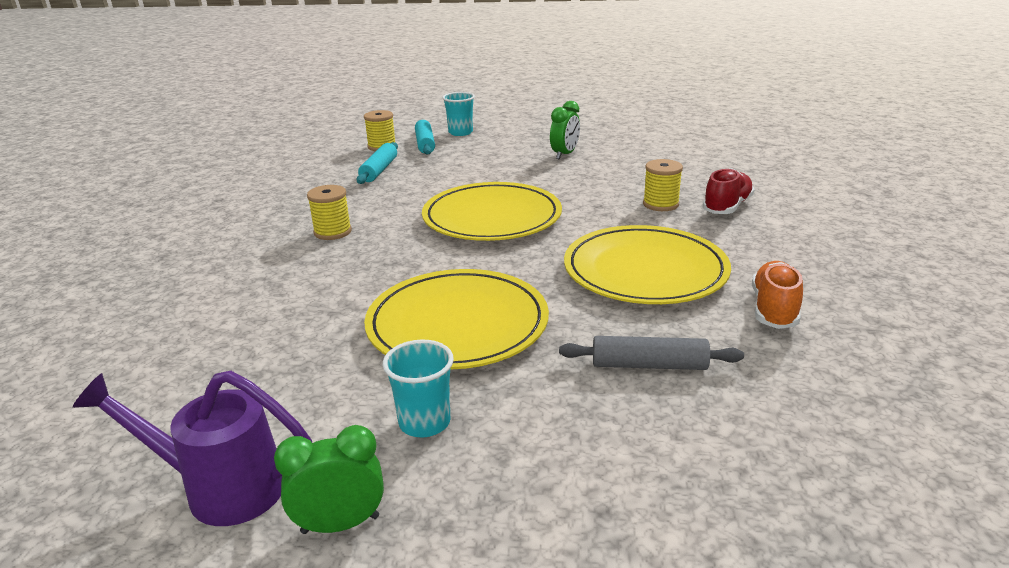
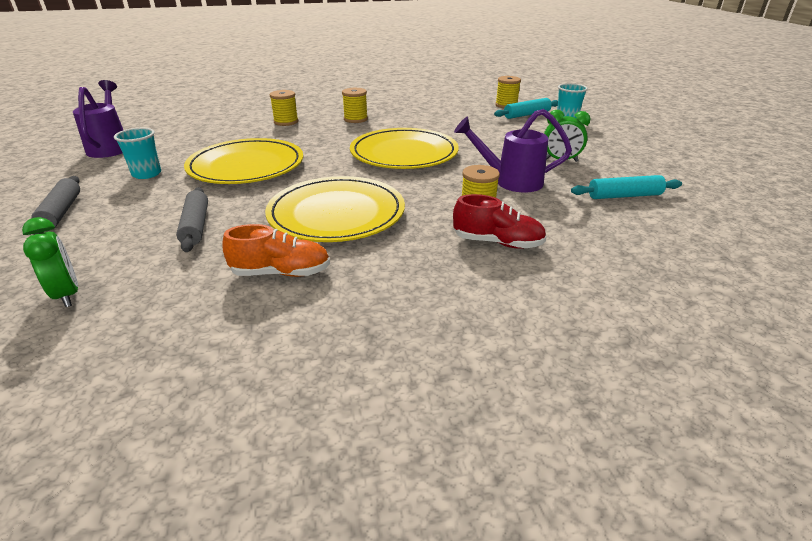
camera: 70 degrees right, 5 degrees up
(282, 284) = (286, 122): none -> yellow spool
(340, 524) = (76, 171): green clock -> green clock (67, 294)
(379, 170) = (461, 112): turquoise rolling pin -> turquoise rolling pin (624, 196)
(549, 513) = (61, 212): none -> grey rolling pin
(603, 181) = (511, 182): none -> purple watering can

